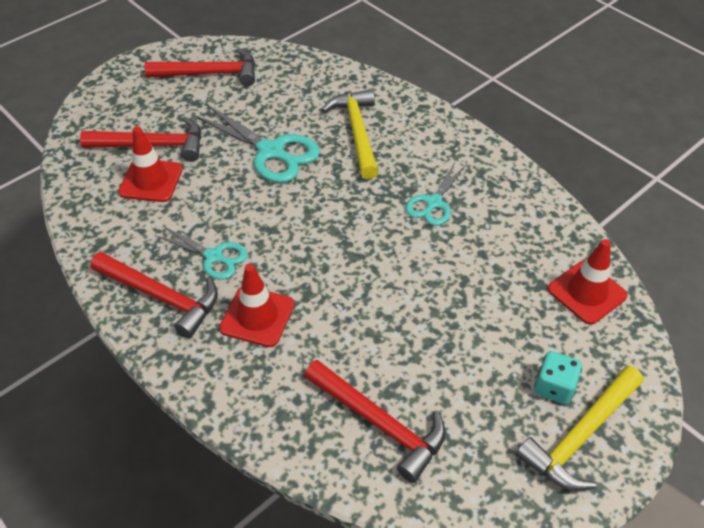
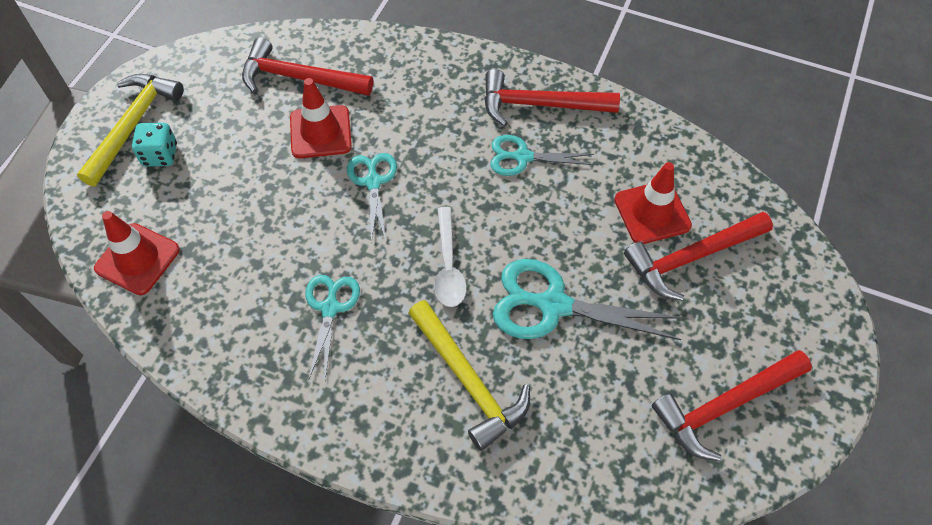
camera: 155 degrees right, 10 degrees up
(257, 316) = (445, 119): red traffic cone -> red traffic cone (320, 132)
(329, 199) = (448, 266): none -> white spoon
(355, 283) = (373, 182): none -> turquoise scissors

